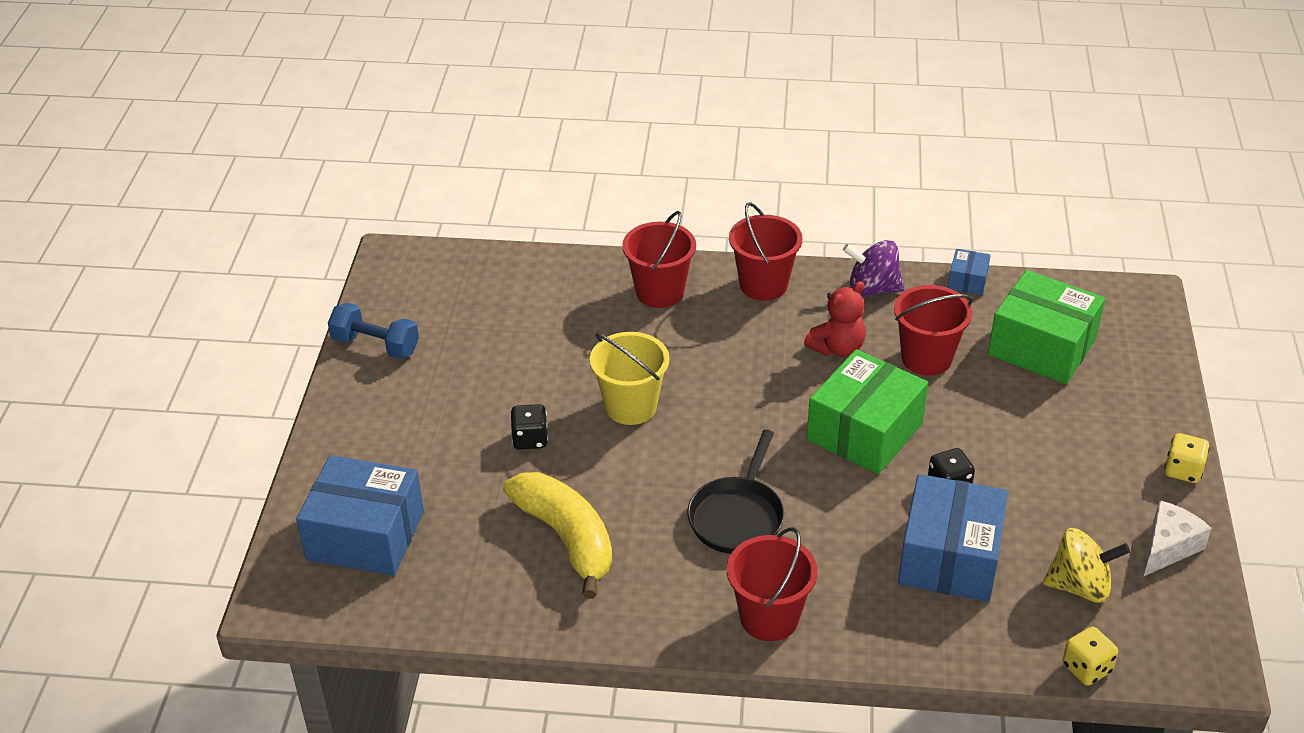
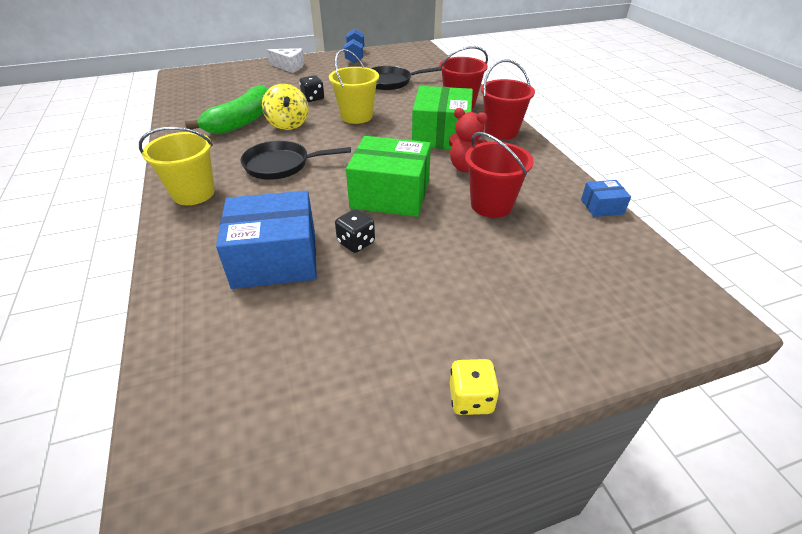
camera: 65 degrees right, 0 degrees up
(365, 535) = (227, 80): blue box -> none
(527, 336) = (390, 82): none -> black pan
(567, 538) = (242, 121): yellow banana -> green banana
(769, 618) = (193, 193): red bucket -> yellow bucket
(872, 289) = (542, 168): purple spinning top -> none
(1042, 347) = (564, 261): green box -> green box (441, 135)
(1079, 586) = (266, 344): yellow spinning top -> yellow spinning top (288, 124)
(1086, 668) = (158, 368): yellow dice -> none
(1168, 547) = (345, 406): white cheese -> white cheese (289, 67)

